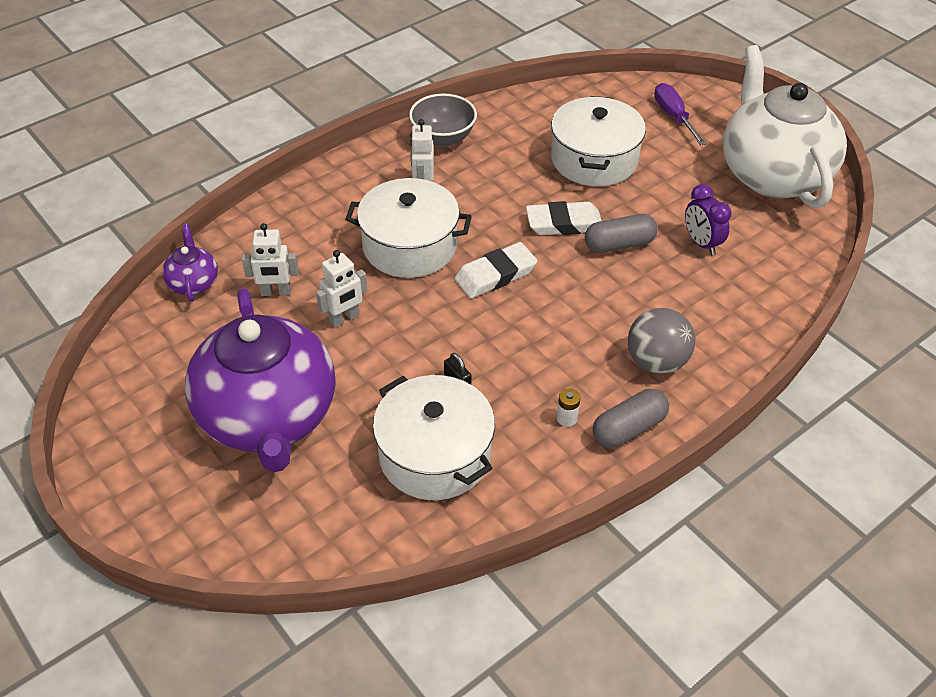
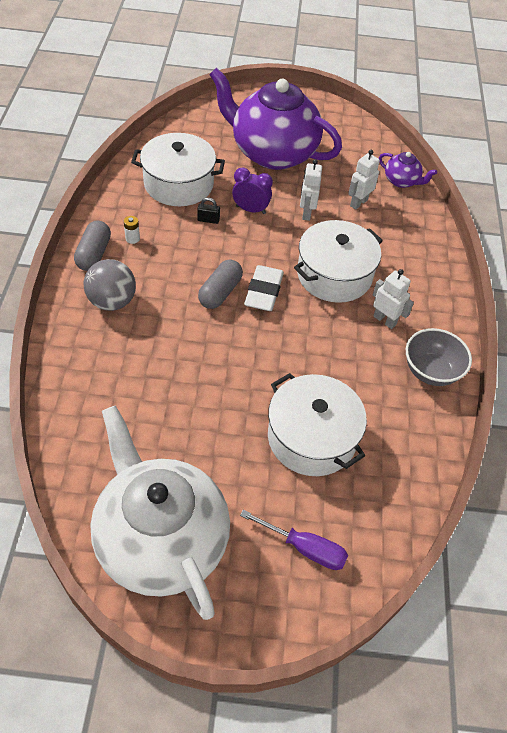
camera: 130 degrees right, 5 degrees up
(564, 223) = (267, 360): white eraser -> none
(619, 244) = (214, 370): grey capsule -> grey capsule (220, 292)
(701, 243) = (159, 415): purple clock -> purple clock (250, 210)
(772, 175) = (161, 540): white teapot -> white teapot turned 150 degrees counterclockwise

